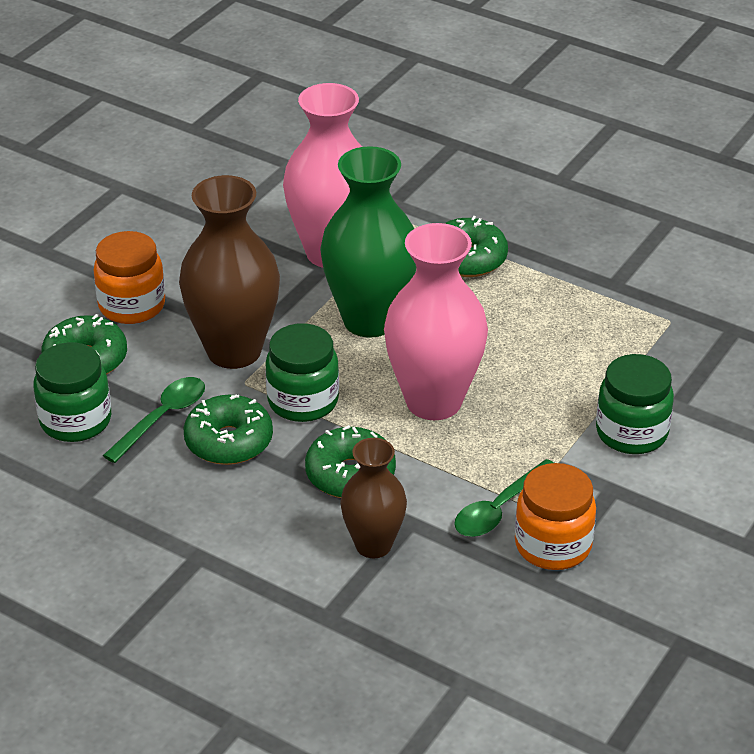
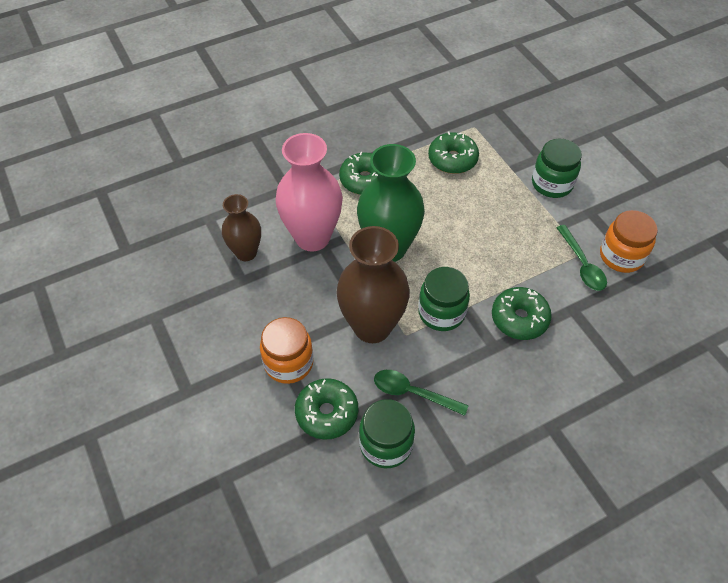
camera: 60 degrees left, 15 degrees up
(162, 418) = (413, 393): green spoon -> green spoon turned 45 degrees counterclockwise
(229, 441) = (456, 366): green donut -> green donut (452, 159)
(373, 545) = (584, 334): brown vase -> brown vase (246, 253)
(433, 401) = (478, 252): pink vase -> none

